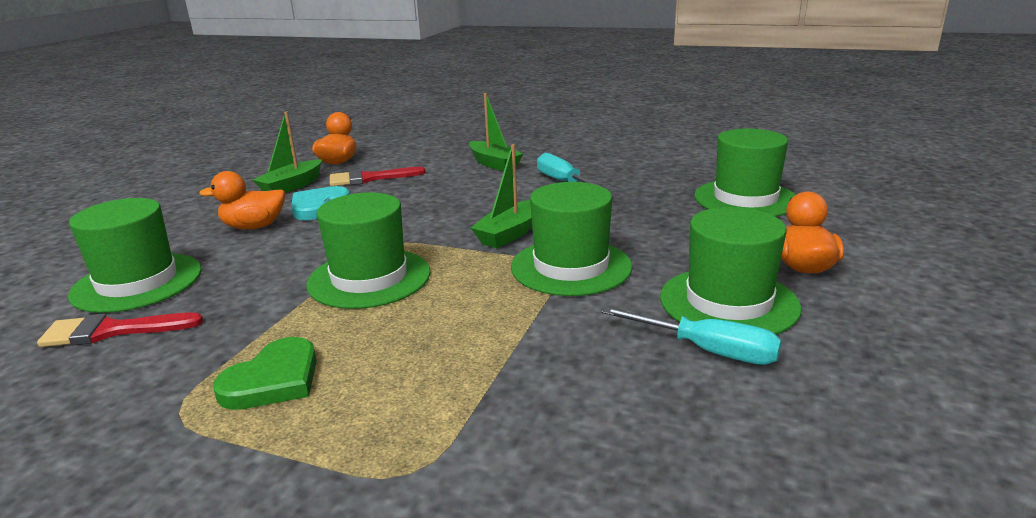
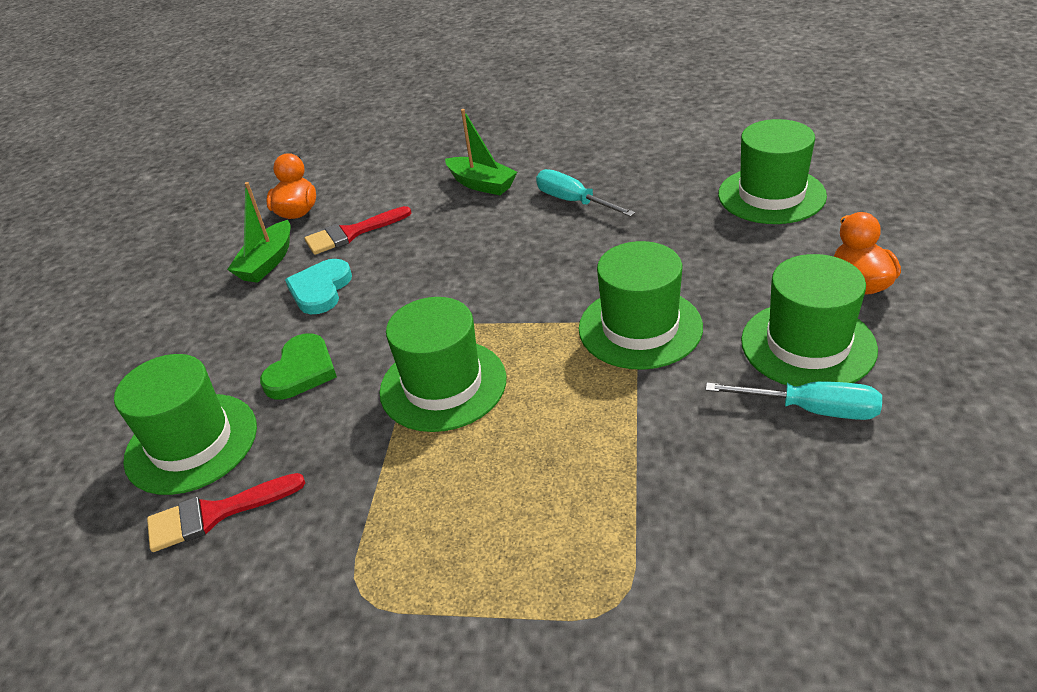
camera: 10 degrees left, 15 degrees up
(254, 227) = (266, 335): orange duck -> none
(273, 380) = (428, 536): green heart -> green heart (301, 371)
(509, 234) = (555, 292): green boat -> none

